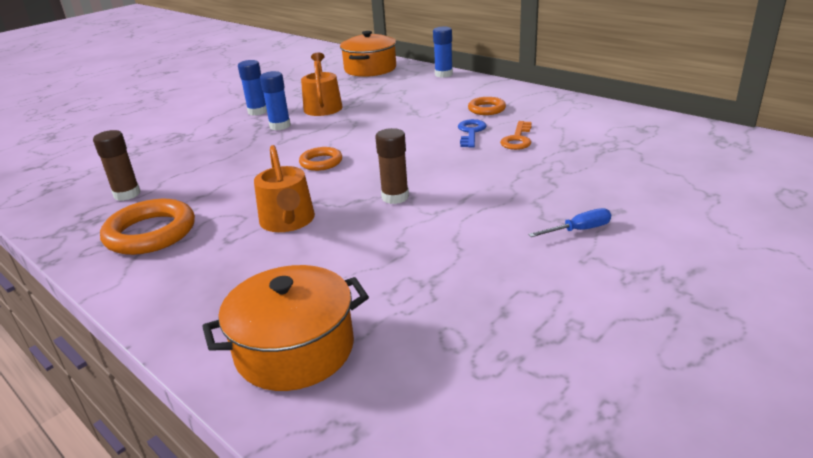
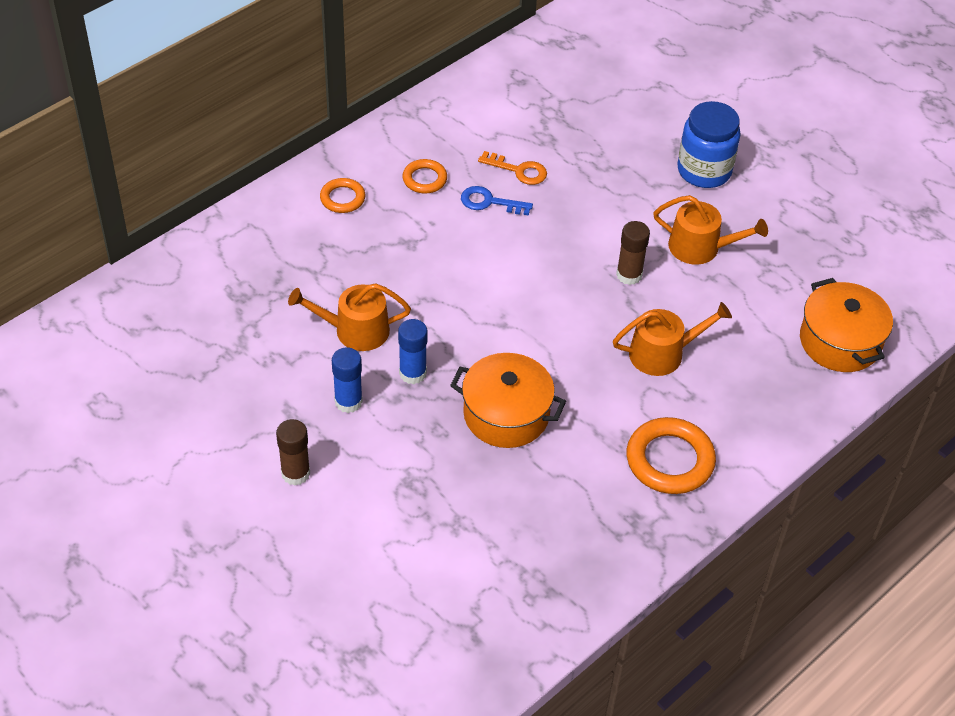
camera: 90 degrees left, 20 degrees up
(127, 194) = (579, 501): brown glue stick -> brown glue stick (295, 473)
(321, 162) = (536, 330): orange ring -> orange ring (342, 198)
(370, 69) = (208, 275): orange pot -> orange pot (506, 414)
(443, 74) = (275, 199): blue glue stick -> none
(446, 235) = (701, 248): none -> orange watering can
(579, 230) = (704, 171): blue screwdriver -> blue jar

